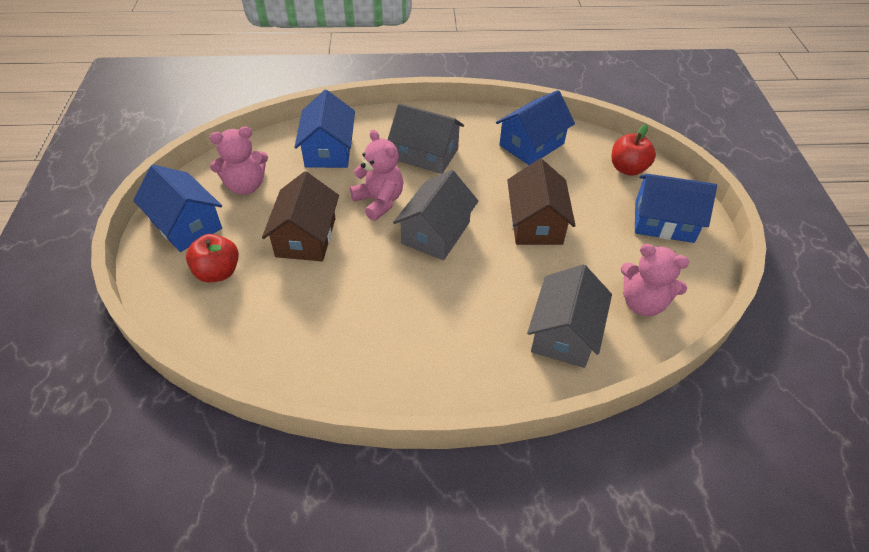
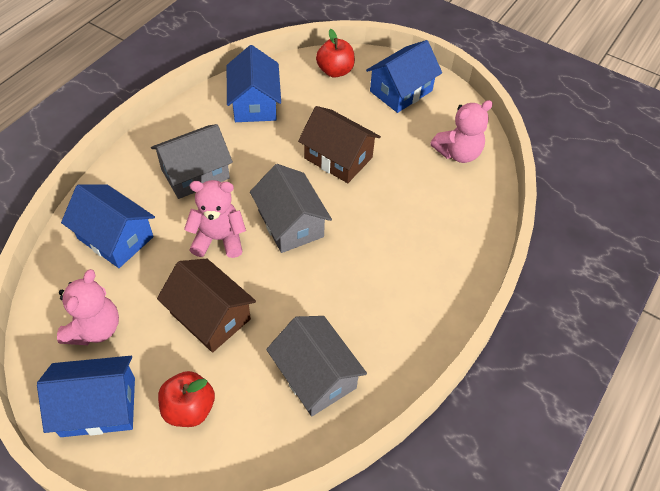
camera: 55 degrees left, 5 degrees up
(564, 333) = (449, 212): grey house -> grey house (315, 376)

